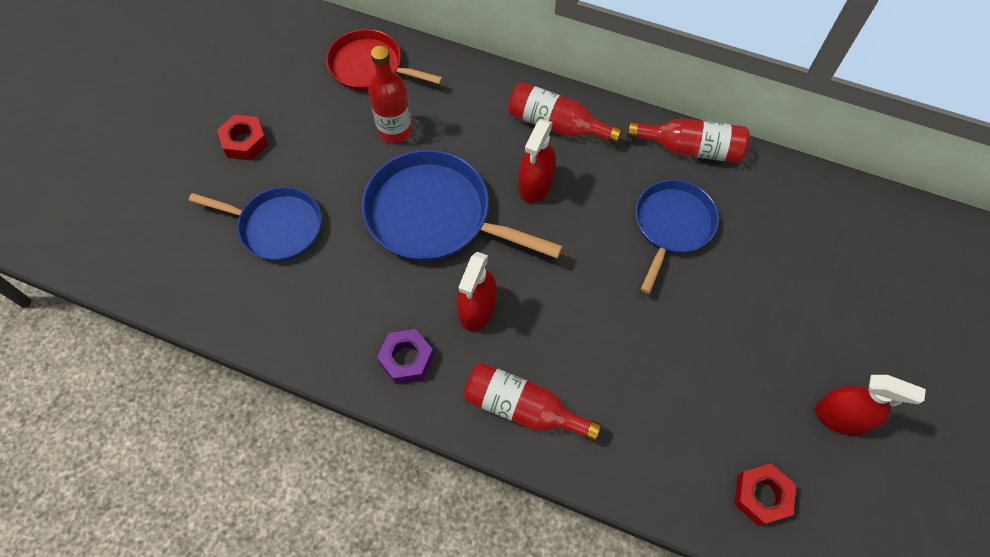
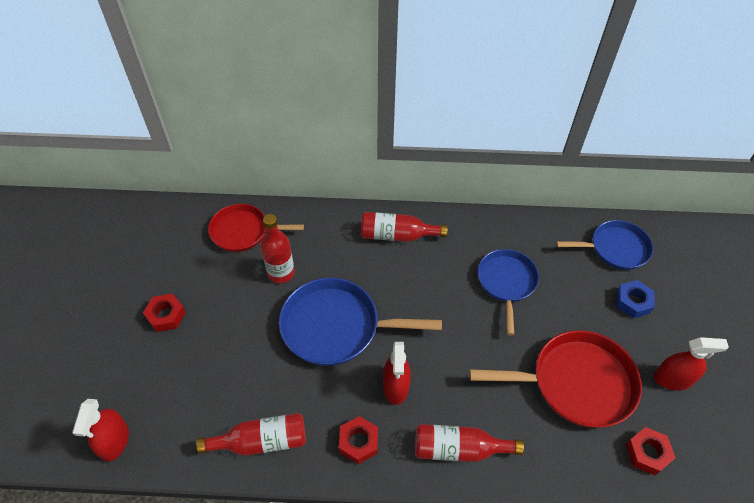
camera: 20 degrees left, 10 degrees down
(277, 227) = (217, 373): blue pan -> blue pan (616, 248)
(406, 359) = (358, 442): purple nut -> red nut
(535, 184) = (400, 282): red spray bottle -> red spray bottle (114, 441)
(690, 149) = (496, 226): red bottle -> red bottle (261, 441)
(708, 379) = (576, 383): none -> red pan
(833, 302) = (633, 302): none -> blue nut

